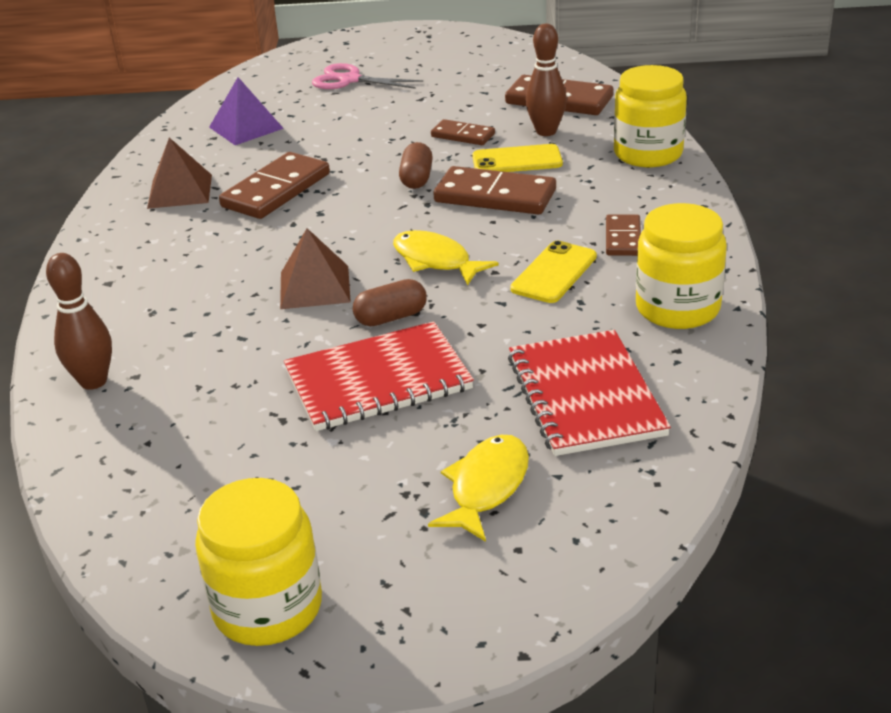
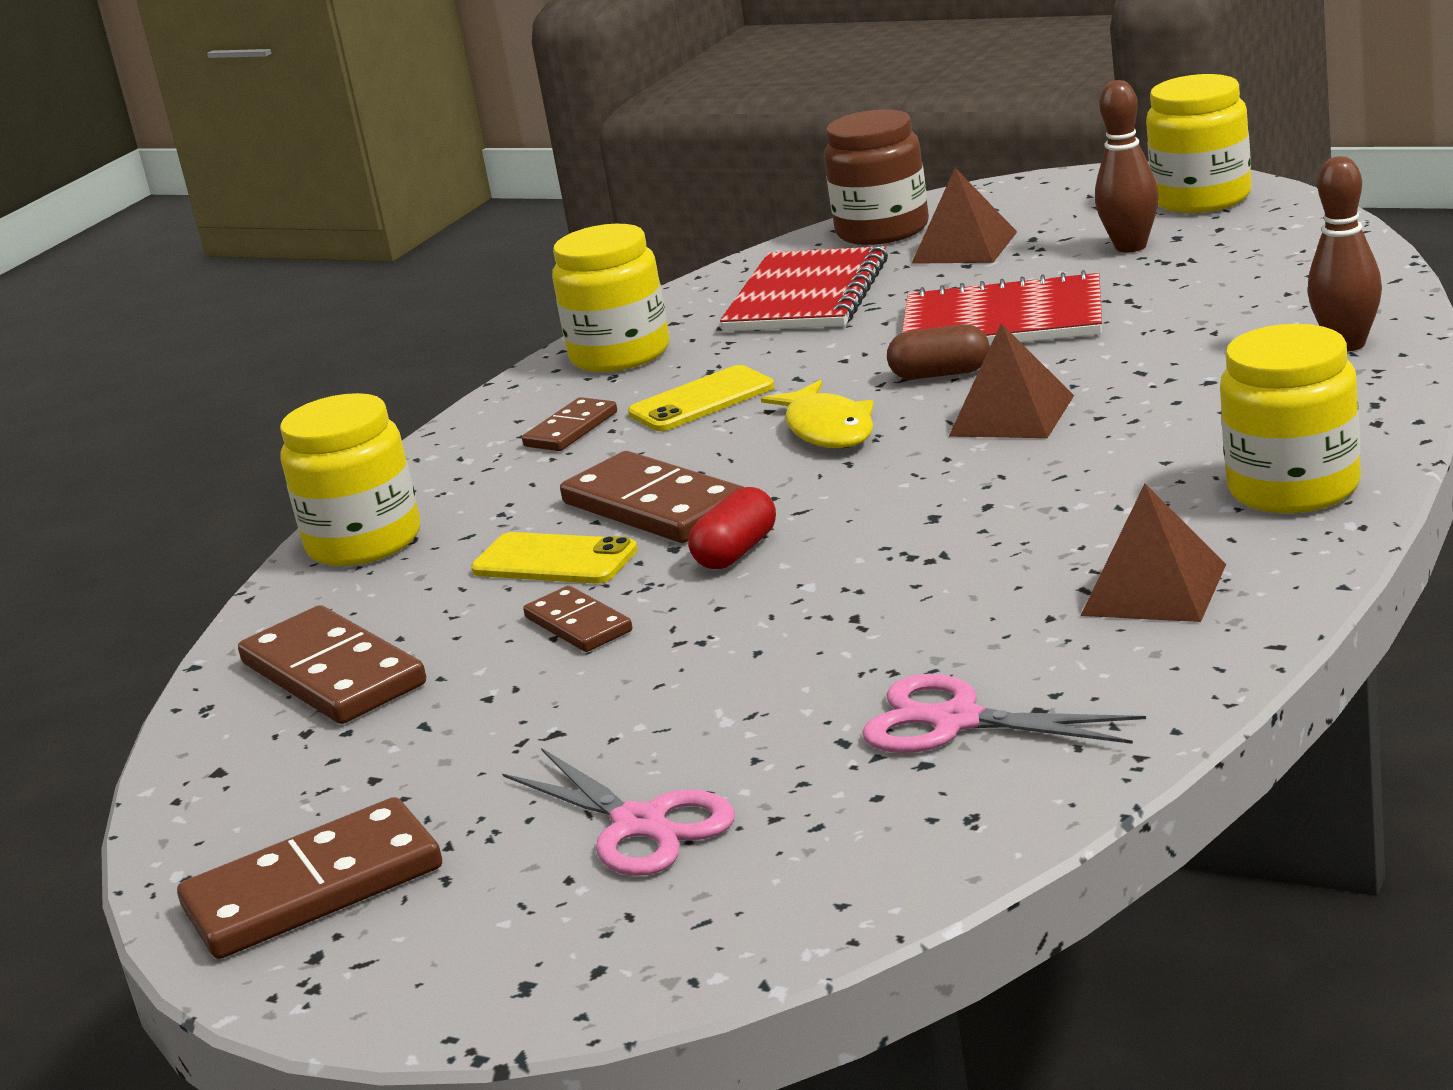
camera: 150 degrees left, 10 degrees down
(118, 256) = (1294, 488): none -> yellow jar
(246, 127) = (956, 721): purple pyramid -> pink scissors
(276, 190) = (980, 565): brown domino -> brown domino (313, 889)
(416, 178) = (736, 552): brown capsule -> red capsule
(486, 487) = (964, 247): yellow fish -> brown pyramid
(546, 131) = (443, 608): brown bowling pin -> brown bowling pin (1130, 247)
(603, 512) = (882, 230): none -> brown jar

